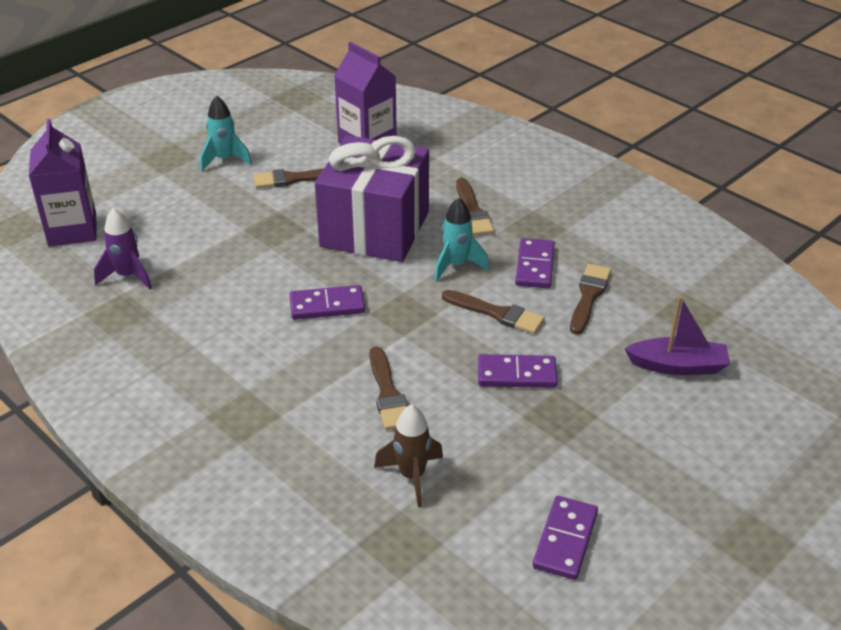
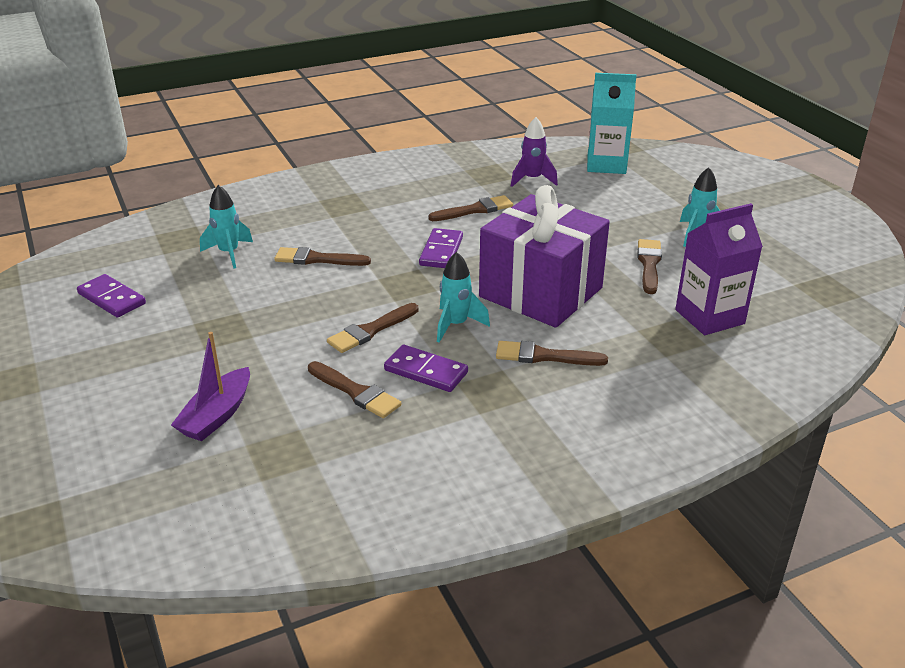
camera: 110 degrees right, 5 degrees down
(72, 230) = (606, 164): purple carton -> turquoise carton
(221, 303) = (475, 210): none -> brown brush
(412, 476) = (229, 253): brown rocket -> turquoise rocket
(516, 374) = (286, 321): purple domino -> none

